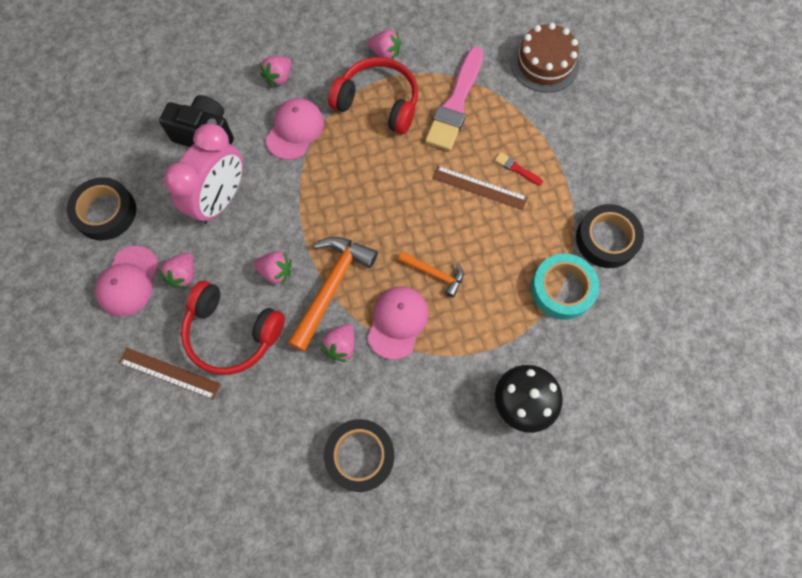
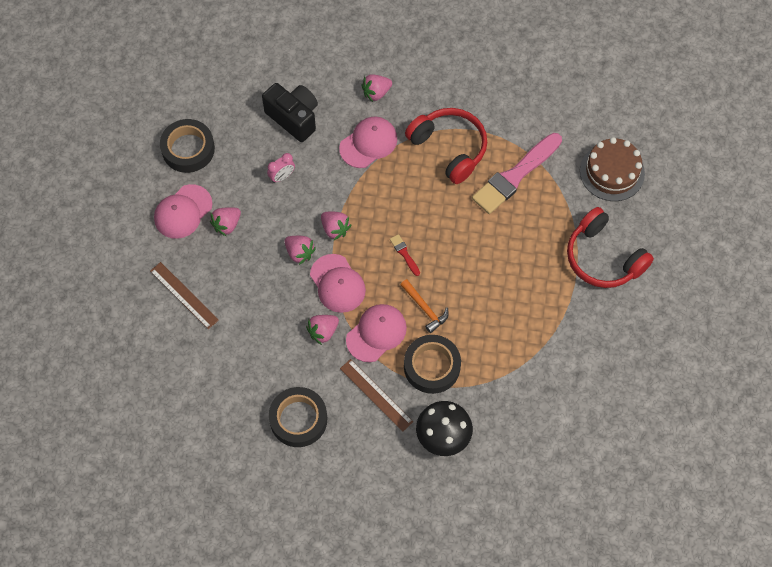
camera: 25 degrees right, 5 degrees down
(220, 200) = (282, 176): pink clock -> pink clock, size x0.41
(232, 333) = (244, 286): red headphones -> red headphones (603, 258)
(331, 287) = (337, 283): orange hammer -> pink cap
(385, 53) = (477, 107): pink strawberry -> pink strawberry (335, 229)
(479, 188) = (498, 255): brown ruler -> brown ruler (376, 395)
(516, 168) = (538, 252): red brush -> red brush (404, 254)
(562, 289) = (523, 365): turquoise tape -> none
(606, 239) = (582, 342): black tape -> black tape (432, 366)

